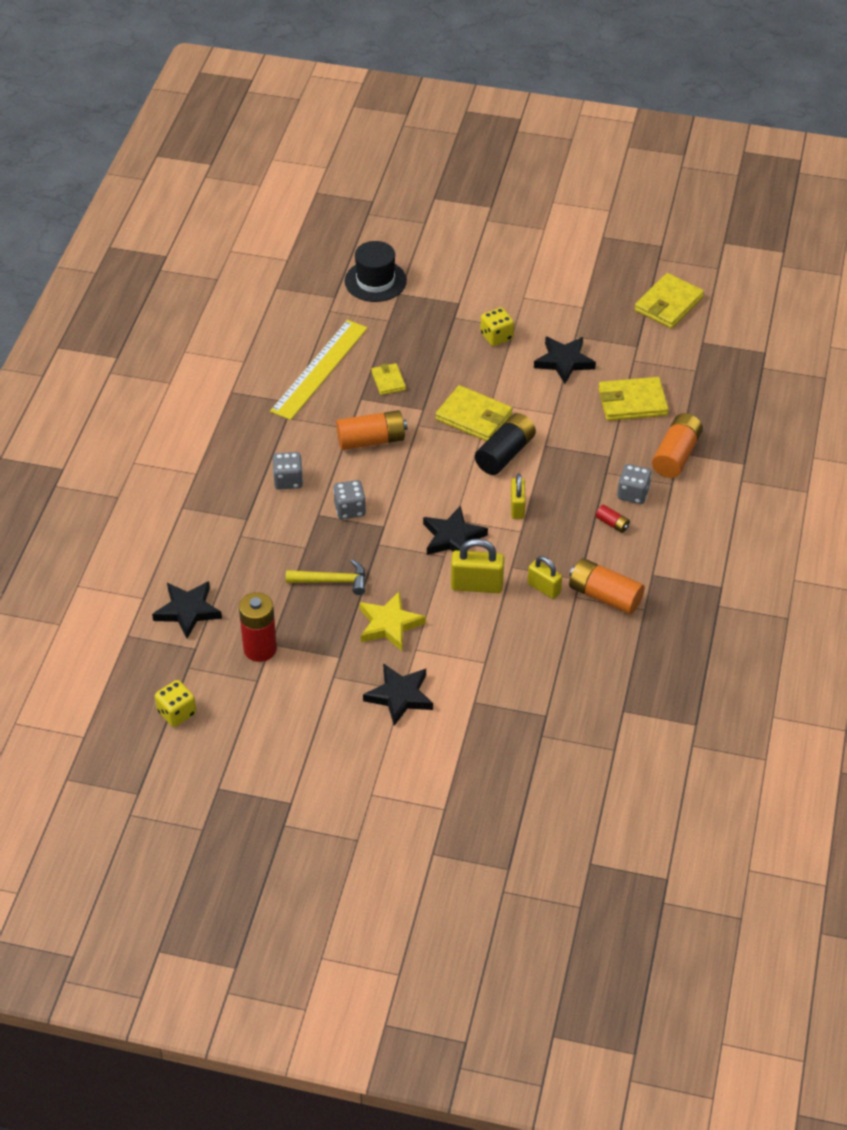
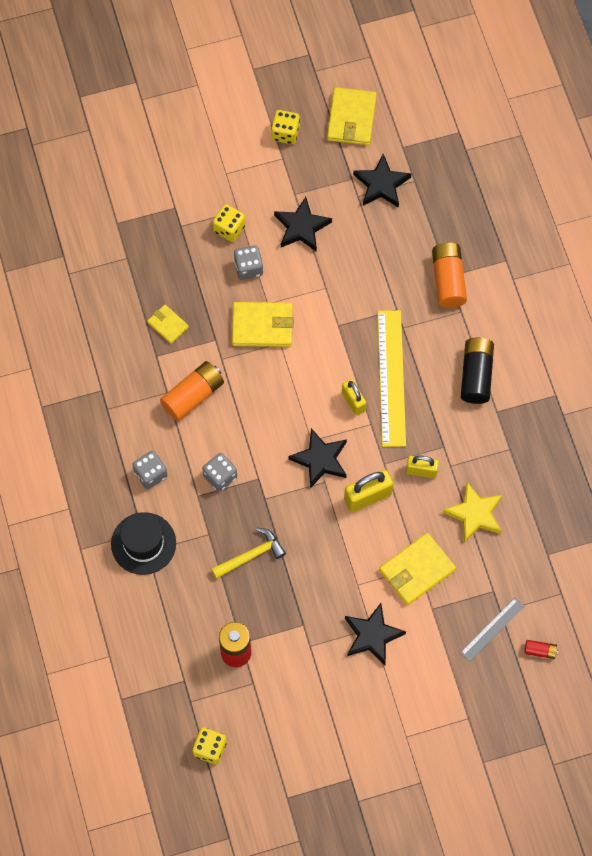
camera: 30 degrees left, 20 degrees up
(187, 611) = (154, 648): black star -> black star (381, 184)
(320, 369) = (102, 343): yellow ruler -> yellow ruler (391, 378)
(375, 281) = (87, 219): black hat -> black hat (143, 543)
(389, 624) = (322, 572): yellow star -> yellow star (475, 514)
(505, 454) = (311, 351): black battery -> black battery (476, 375)
(522, 746) = (492, 629): none -> grey ruler
(599, 291) = (285, 133): none -> yellow dice
(604, 596) = (472, 453): orange battery -> none
(612, 523) = (437, 377): red battery -> red battery (540, 651)
(632, 402) = (382, 242): yellow wallet -> yellow wallet (417, 570)
(633, 494) = (436, 338): grey dice -> grey dice (248, 268)

